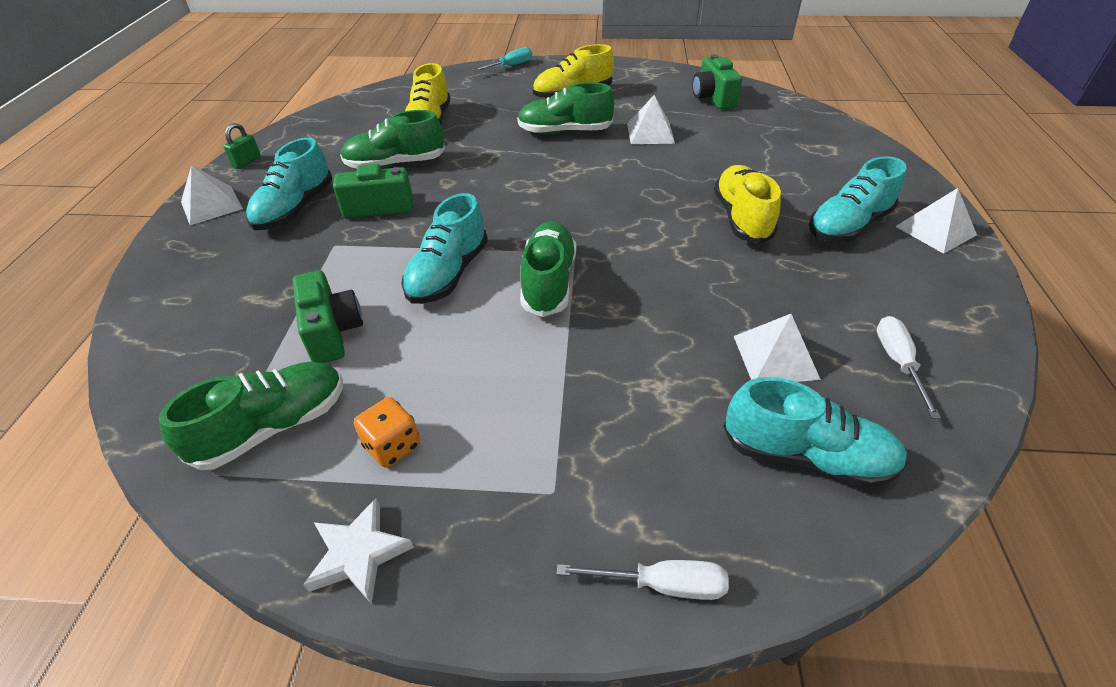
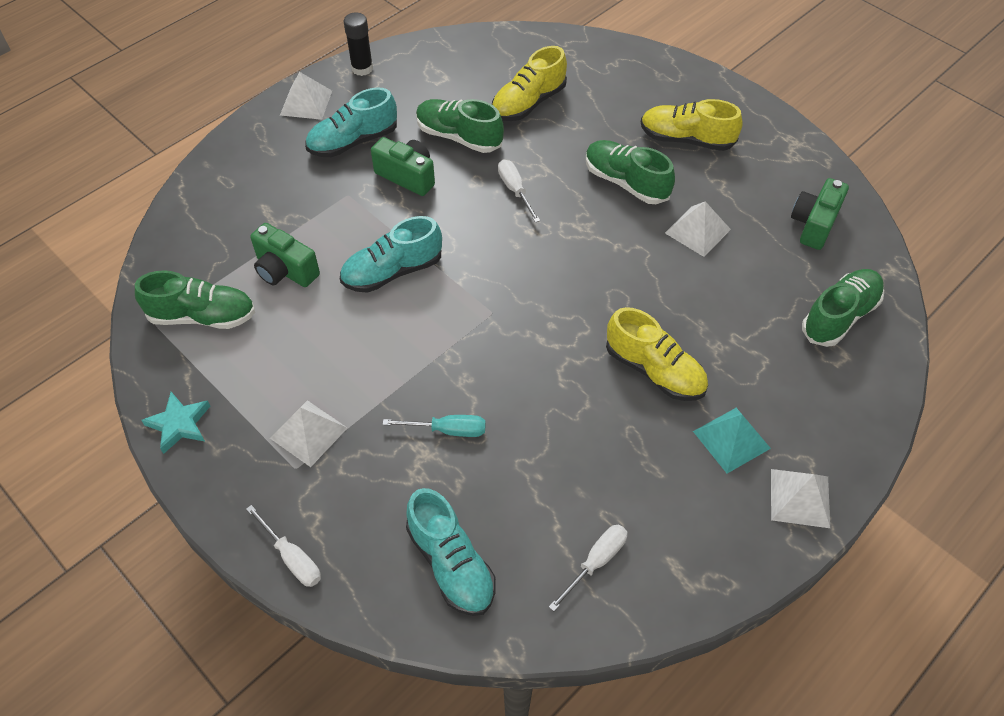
camera: 40 degrees right, 10 degrees up
(247, 162) = (362, 68): green padlock -> black glue stick
(332, 332) = (285, 270): green camera -> green camera turned 105 degrees clockwise
(359, 554) = (179, 424): white star -> turquoise star
(392, 446) = (247, 375): orange dice -> none
(487, 173) = (515, 190): none -> white screwdriver
(510, 66) = (673, 65): turquoise screwdriver -> turquoise screwdriver (447, 430)
(548, 282) = (447, 325): green shoe -> green shoe (839, 316)
(742, 218) = (654, 370): yellow shoe -> yellow shoe turned 90 degrees clockwise
(775, 357) = (520, 493): white pyramid -> white pyramid (308, 432)
(848, 225) = (731, 439): turquoise shoe -> turquoise pyramid

